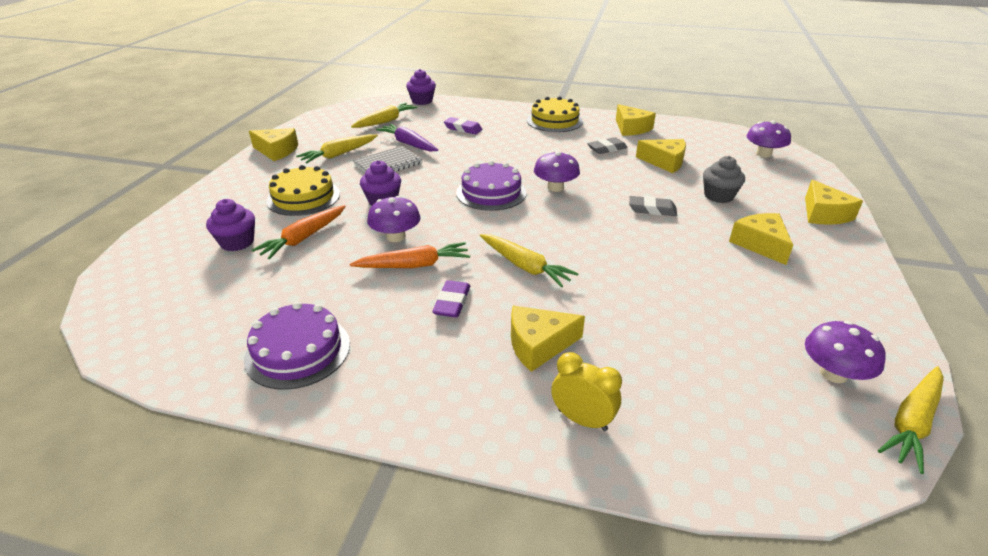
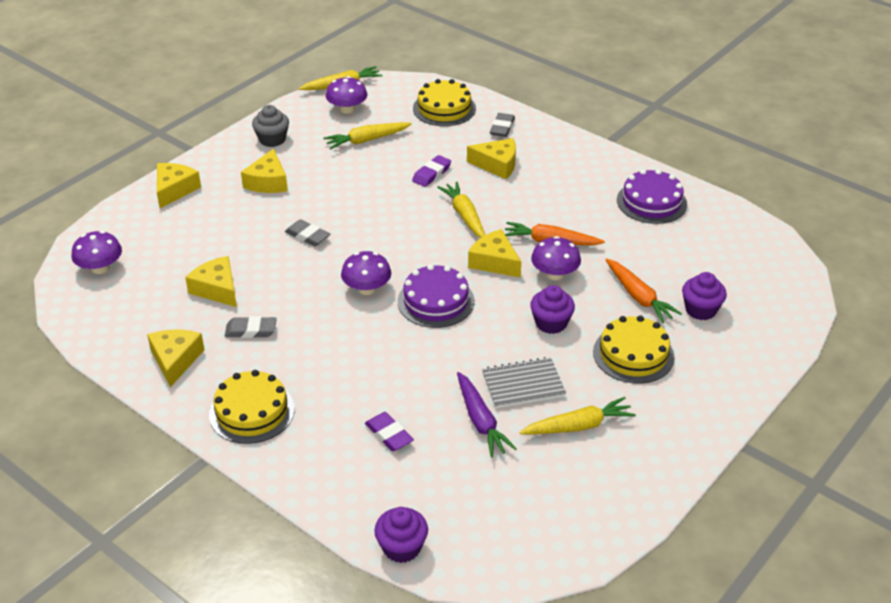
camera: 155 degrees left, 5 degrees up
(277, 151) = (660, 463): yellow cheese -> yellow cheese (494, 262)
(303, 238) = (638, 297): orange carrot -> orange carrot turned 90 degrees clockwise
(385, 121) = (488, 495): yellow carrot -> yellow carrot (367, 140)
(452, 302) = (536, 205): purple eraser -> purple eraser (431, 174)
(582, 420) = (502, 128): yellow clock -> grey eraser
(707, 431) = (444, 108): none -> yellow cake
(718, 196) = (230, 232): grey cupcake -> grey cupcake (272, 139)

